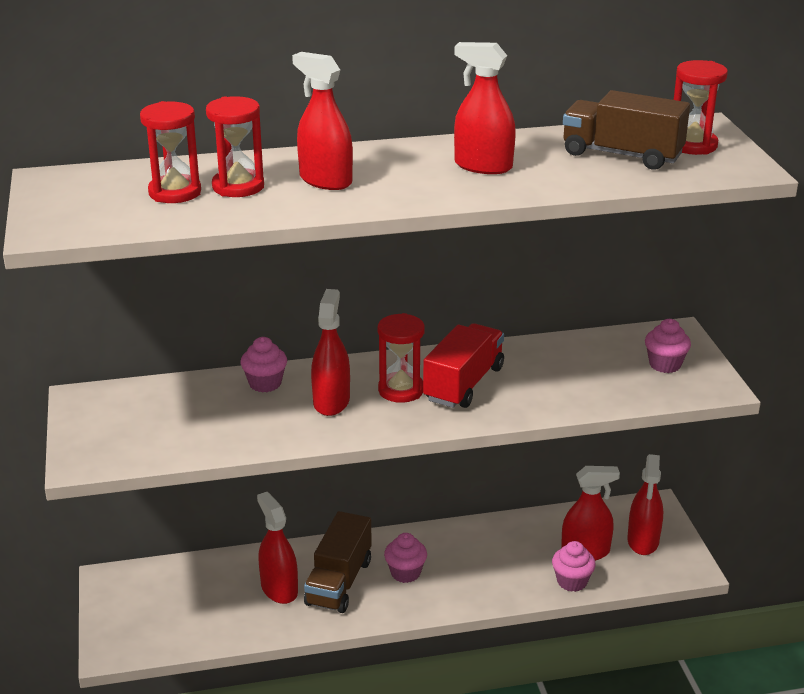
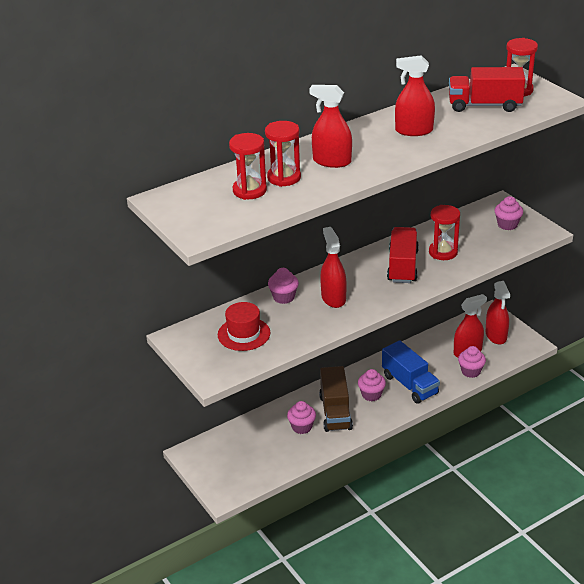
camera: 20 degrees left, 5 degrees up
(171, 417) = (244, 334): none -> red hat
(279, 589) = (302, 427): red spray bottle -> pink cupcake
(401, 390) = (369, 280): red hourglass -> red hourglass (443, 252)
(469, 574) = (410, 384): none -> blue truck
(622, 155) = (484, 105): brown truck -> red truck

